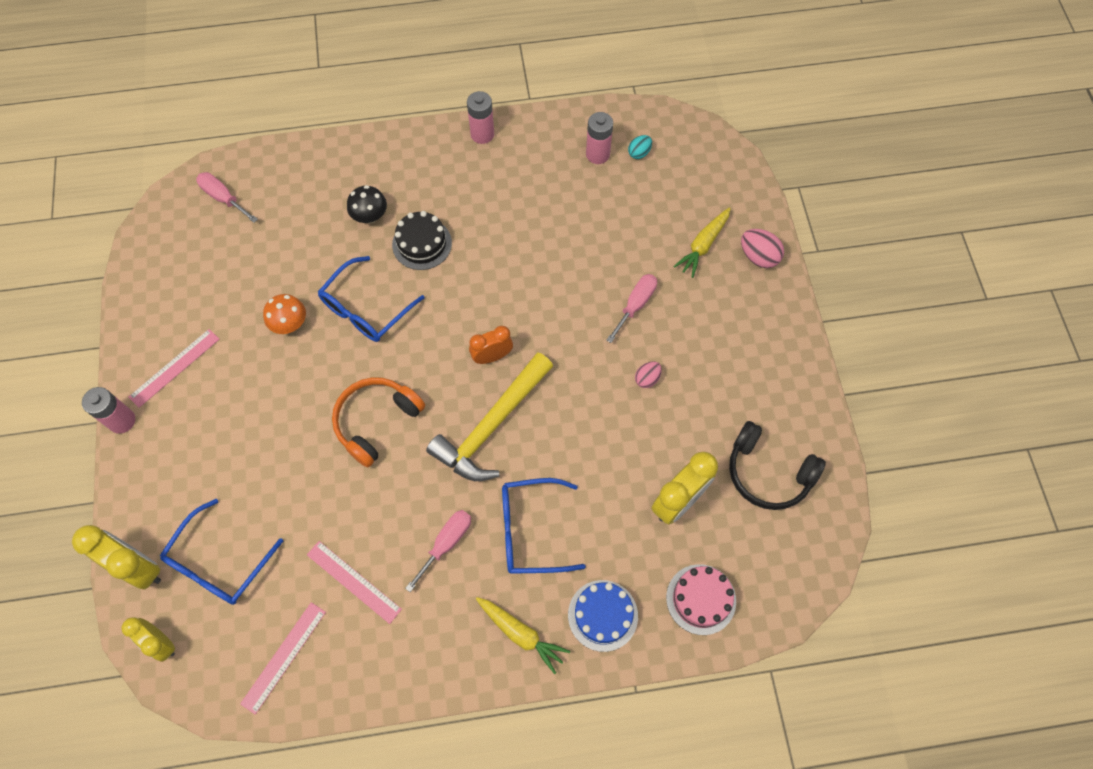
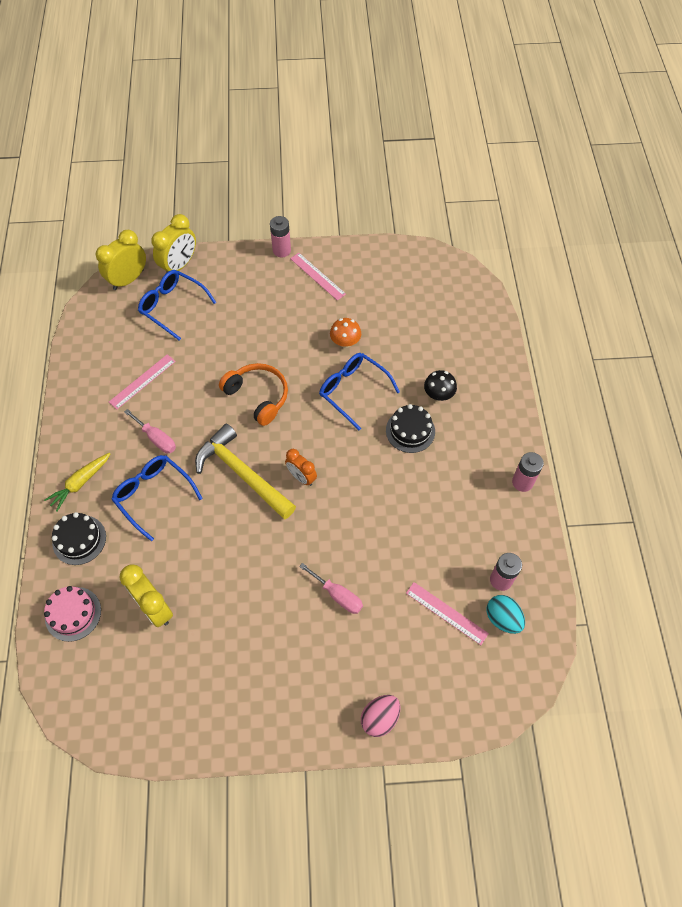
camera: 95 degrees right, 5 degrees down
(161, 643) = (128, 279): yellow clock -> yellow clock, size x1.56
(223, 198) = (458, 298): pink screwdriver -> none
(284, 657) = (102, 343): pink ruler -> pink ruler (446, 613)
(492, 356) = (301, 477): orange clock -> orange clock turned 150 degrees clockwise
(531, 530) = (154, 496): blue glasses -> blue glasses turned 45 degrees counterclockwise
(602, 615) = (79, 539): blue cake -> black cake
(639, 153) = (502, 618): turquoise egg -> turquoise egg, size x1.60
(647, 379) = (266, 596): pink egg -> none
(703, 245) = (395, 665): yellow carrot -> none
(768, 473) = (164, 687): black headphones -> none

